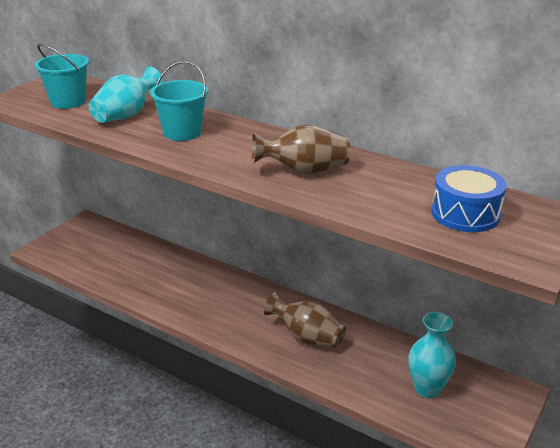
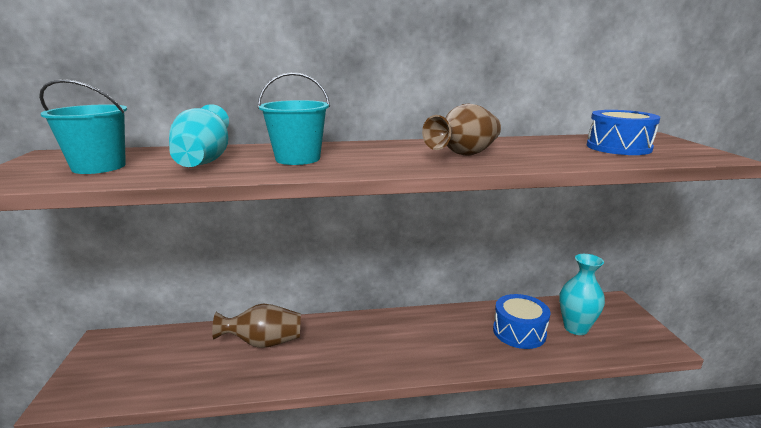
camera: 40 degrees left, 10 degrees down
(307, 337) = (453, 337): brown vase -> brown vase (263, 343)
(368, 363) = (519, 332): none -> blue drum

